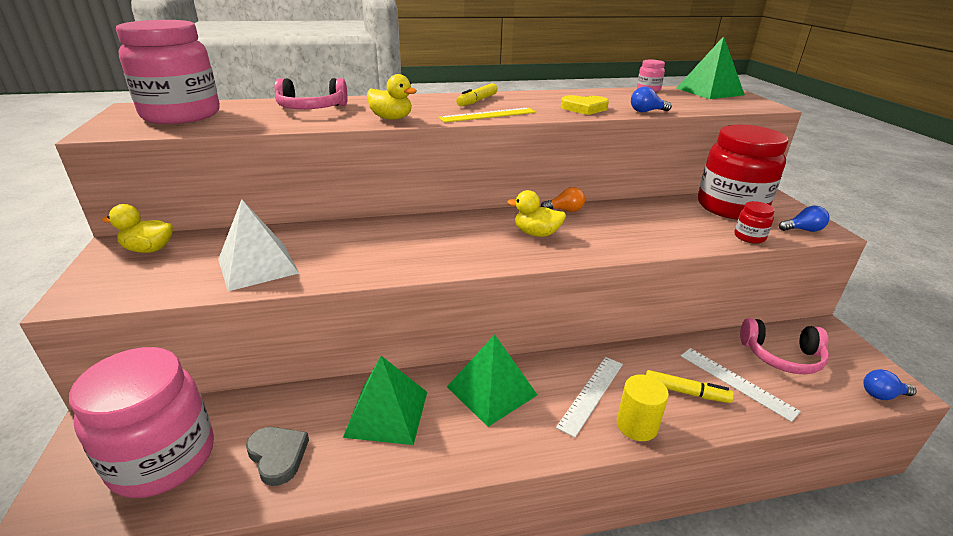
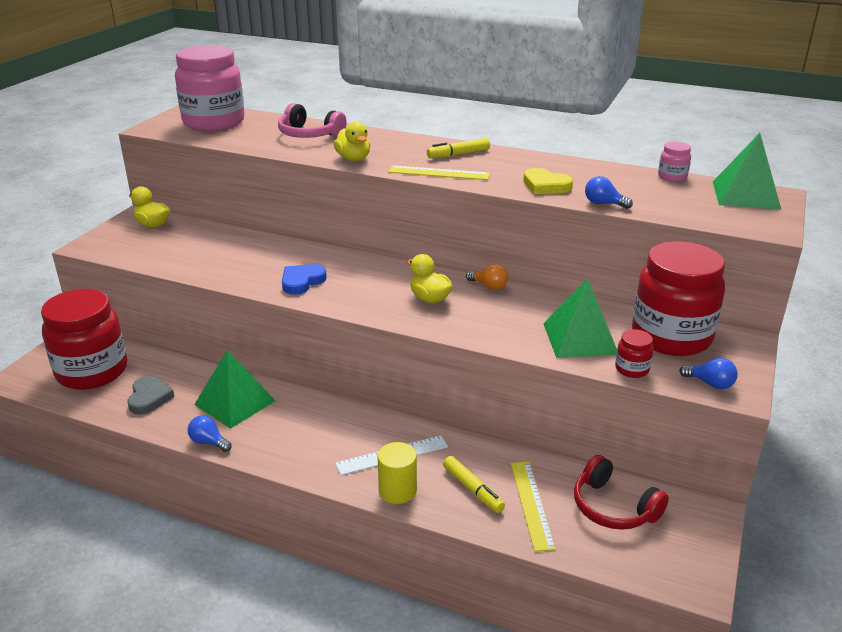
camera: 35 degrees right, 0 degrees up
(163, 458) = (92, 371): pink jar -> red jar
(257, 266) = (201, 258): white pyramid -> none
(402, 255) = (302, 281): none -> blue heart
(491, 391) = (320, 419): green pyramid -> green pyramid (580, 338)
(736, 382) = (531, 504): white ruler -> yellow ruler
(781, 356) = (613, 507): pink headphones -> red headphones
(882, 395) = (666, 580): blue light bulb -> blue light bulb (209, 442)

